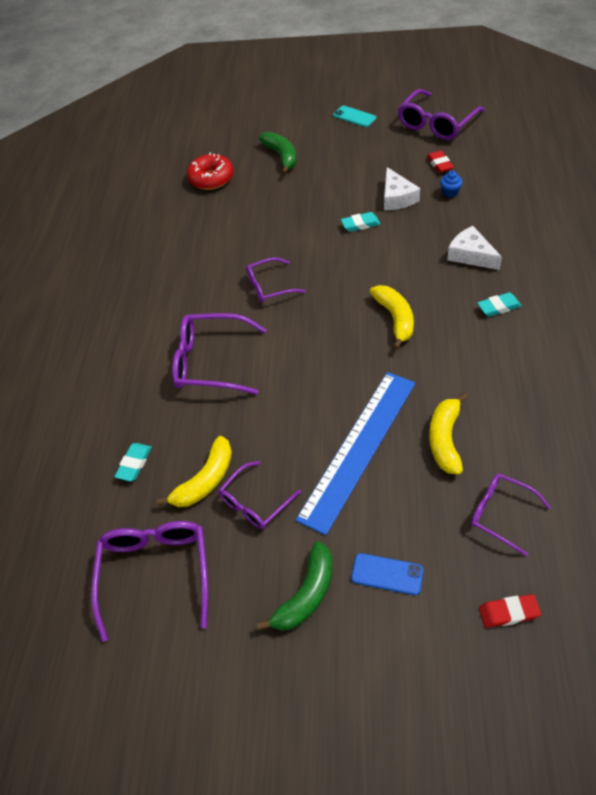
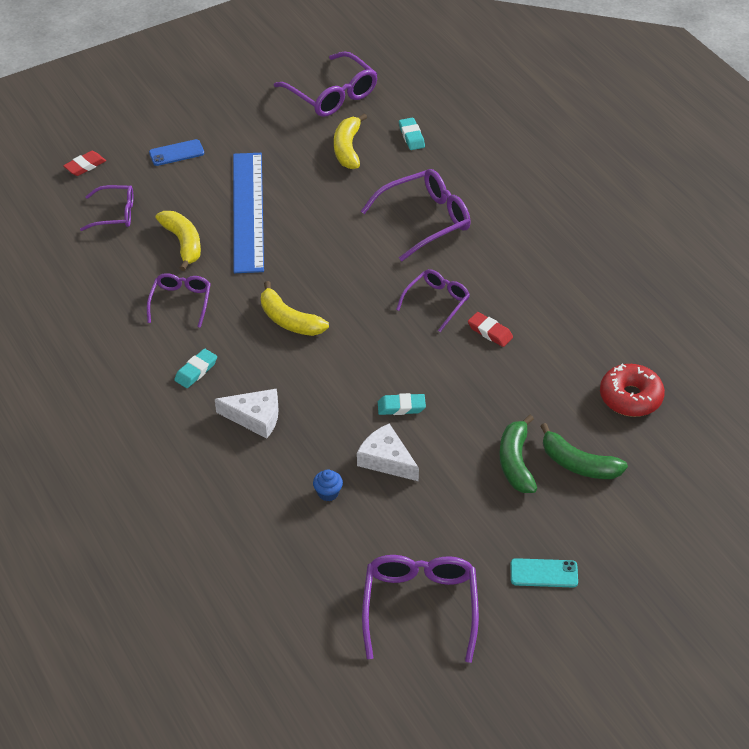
camera: 140 degrees right, 5 degrees down
(255, 502) = (299, 151): purple glasses -> purple glasses (181, 302)
(306, 595) = (223, 124): green banana -> green banana (516, 462)
(360, 224) = (401, 407): turquoise eraser -> turquoise eraser turned 45 degrees clockwise
(439, 164) = (368, 533): red eraser -> red eraser (490, 332)

